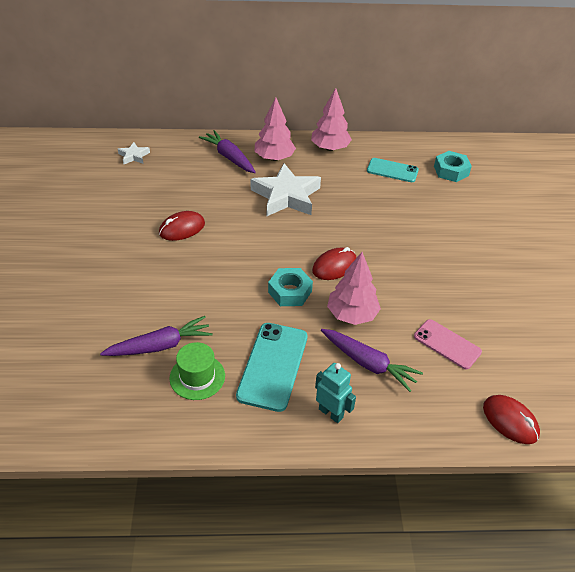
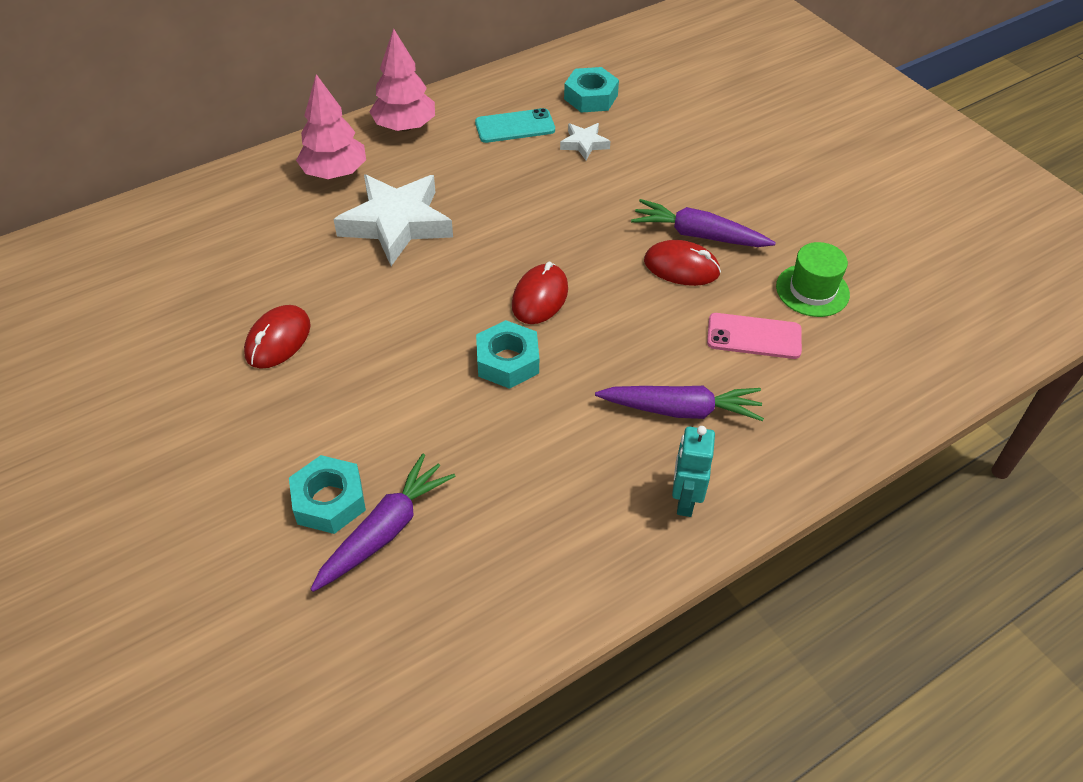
camera: 30 degrees left, 5 degrees up
(134, 156) = (106, 258): white star -> white star (584, 144)
(145, 317) = (329, 501): none -> turquoise nut
(197, 377) = (474, 547): green hat -> green hat (812, 290)
(229, 157) = (265, 199): purple carrot -> purple carrot (698, 235)
(273, 366) = (564, 477): turquoise phone -> none
(331, 413) = (684, 500): turquoise robot -> turquoise robot turned 90 degrees counterclockwise
(352, 314) = (612, 354): pink tree -> none
(510, 421) = (890, 397): red mouse -> red mouse (681, 267)

